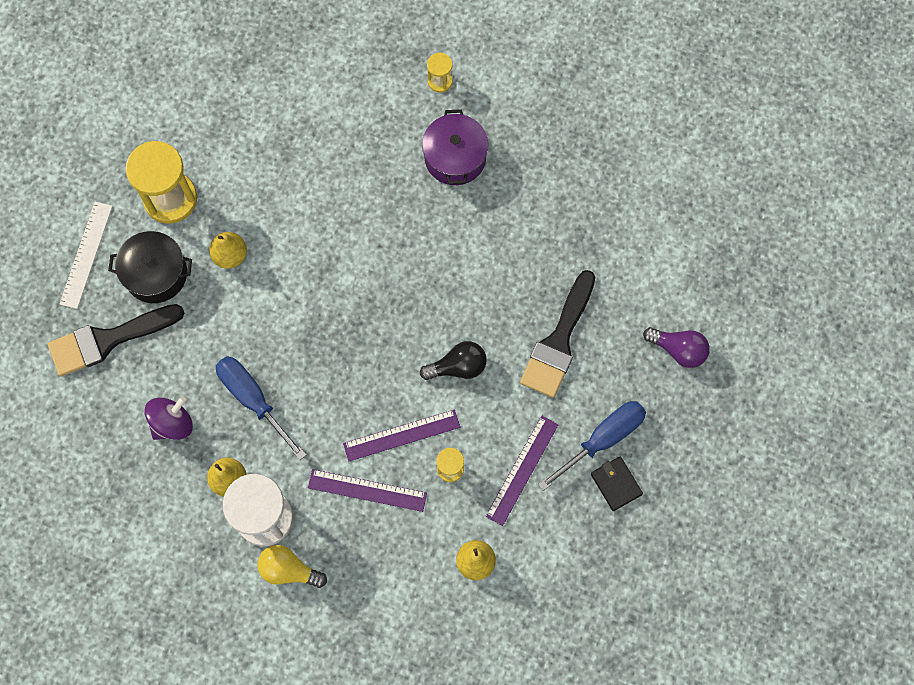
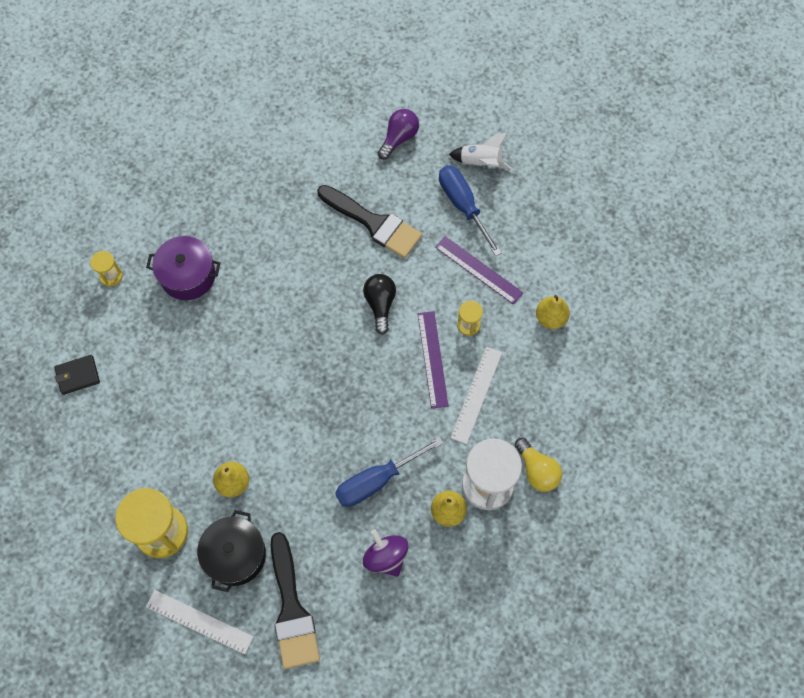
camera: 80 degrees left, 5 degrees down
(288, 570) = (537, 470): yellow light bulb -> yellow light bulb turned 60 degrees counterclockwise
(367, 490) = (476, 394): purple ruler -> white ruler
(616, 484) = (501, 203): black wallet -> black wallet (78, 375)
(666, 451) = (481, 163): none -> white rocket

